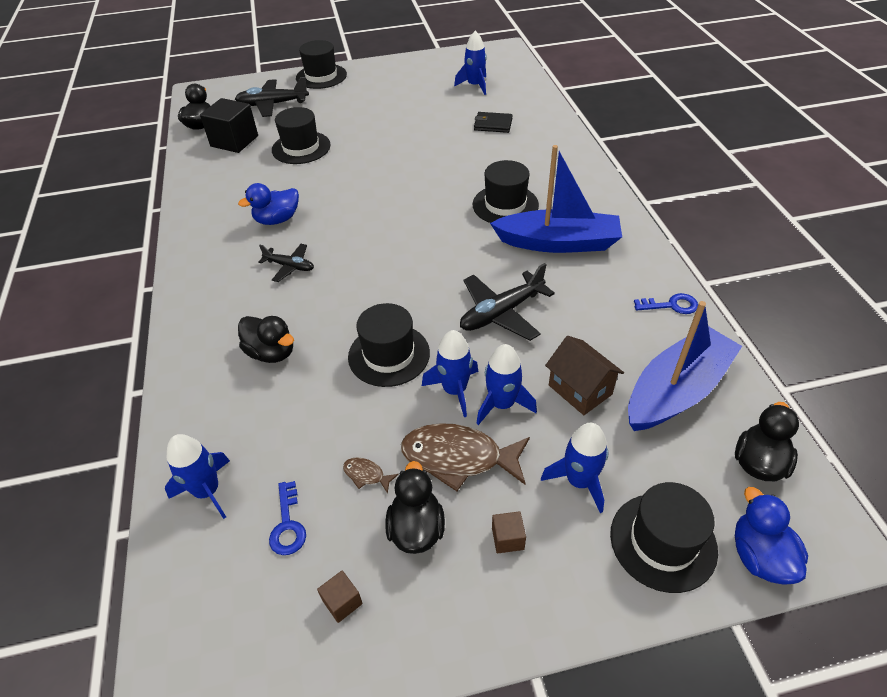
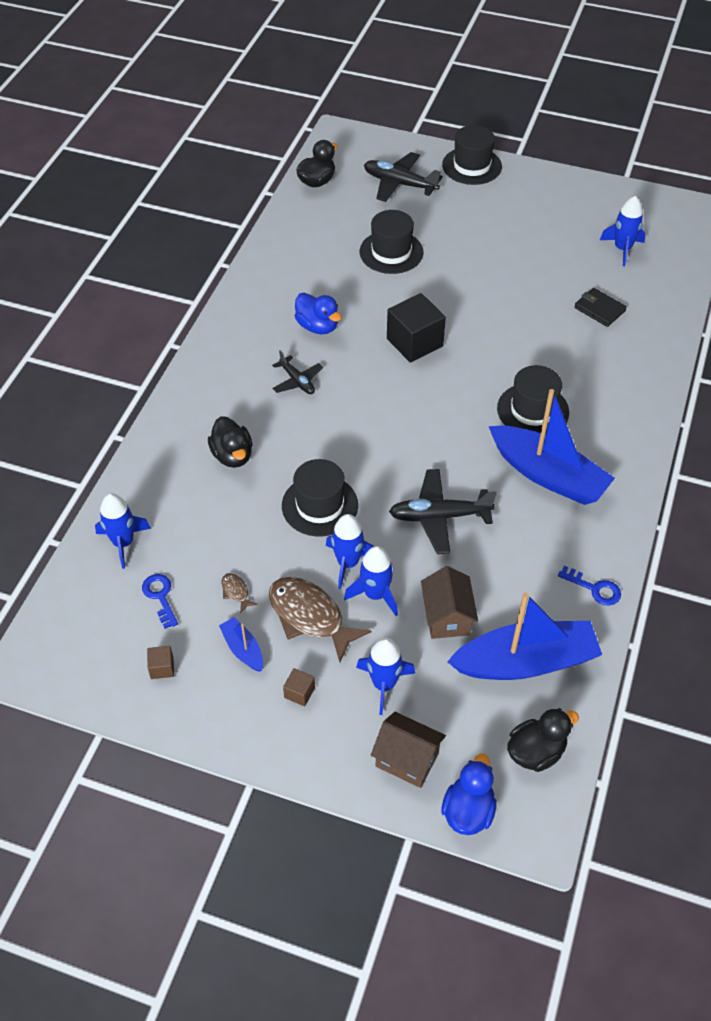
camera: 30 degrees right, 5 degrees up
(234, 141) = (336, 216): black cube -> black cube (414, 342)
(277, 220) = (317, 326): blue duck -> blue duck turned 135 degrees counterclockwise
(287, 525) = (160, 597): blue key -> blue key turned 135 degrees clockwise
(416, 528) = (243, 649): black duck -> blue boat
(663, 541) = (407, 759): black hat -> brown house

